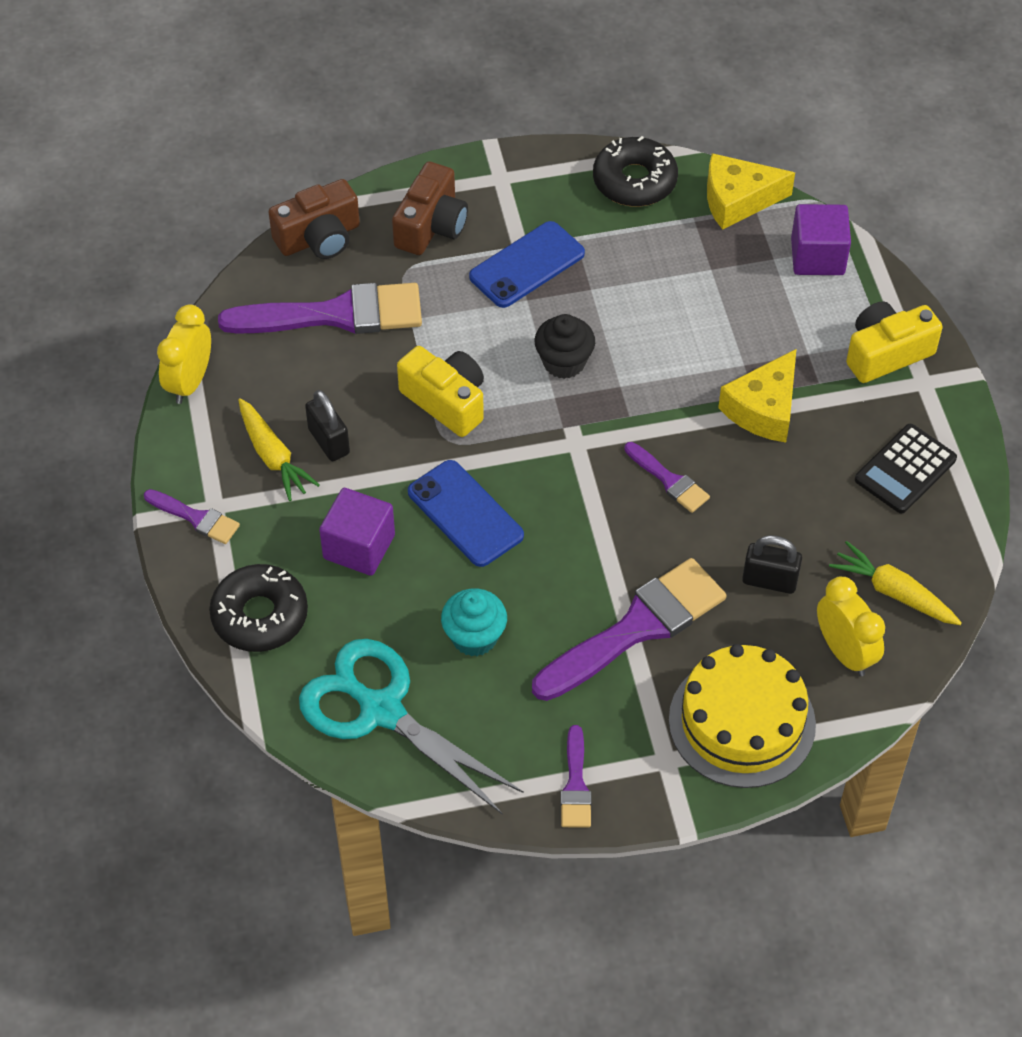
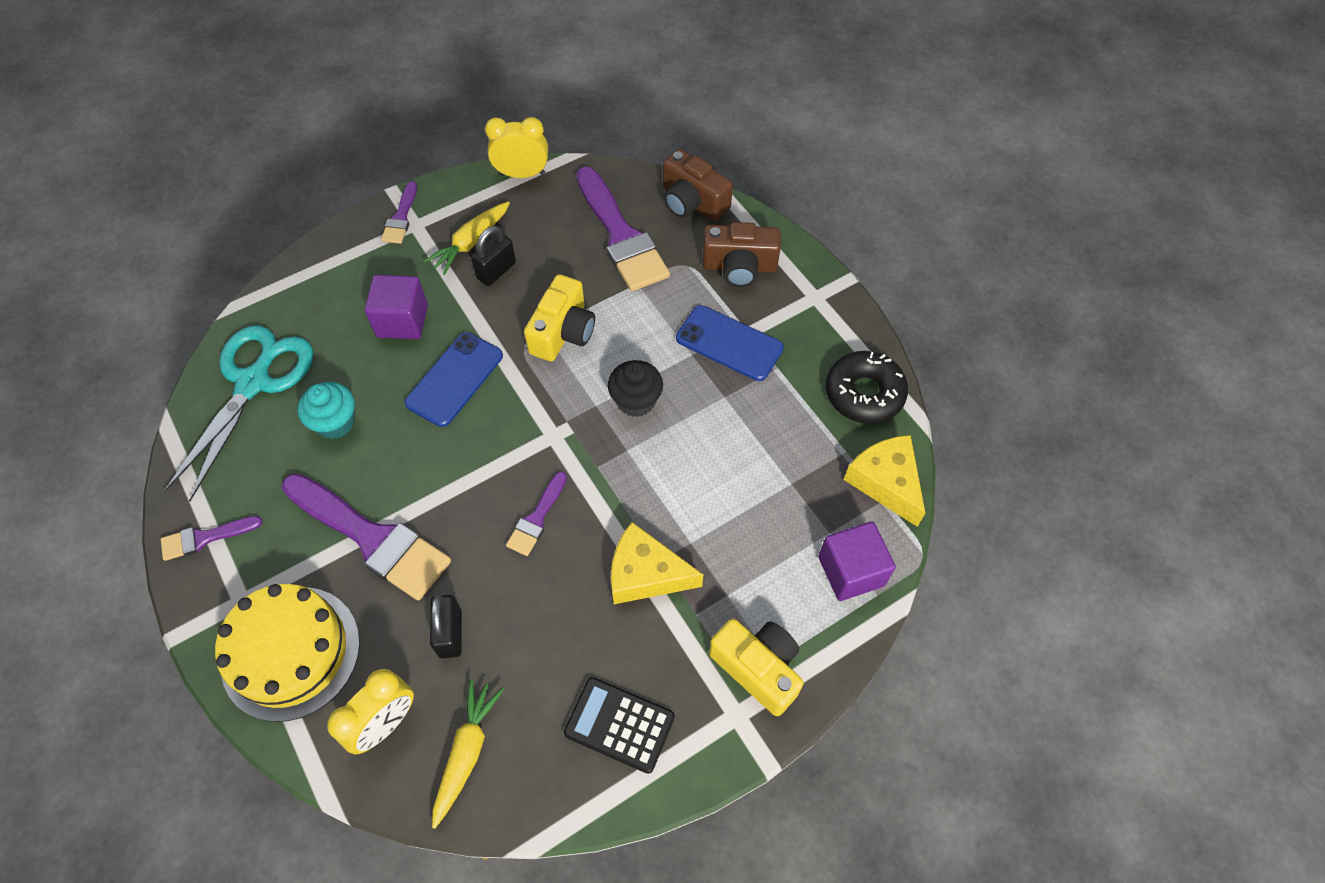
camera: 70 degrees right, 5 degrees up
(260, 616) = (324, 282): black donut -> none

